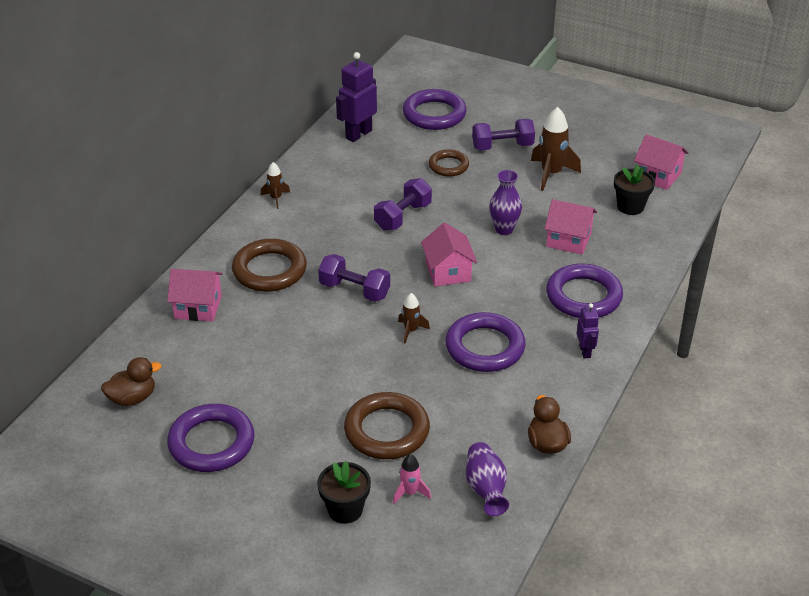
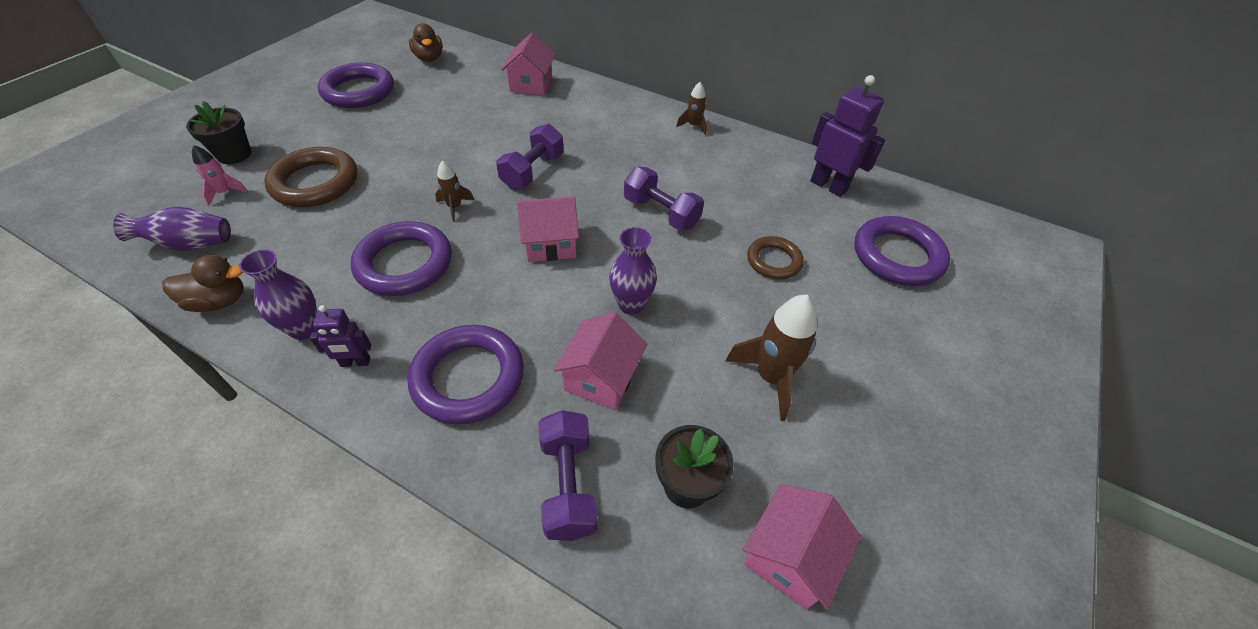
camera: 90 degrees right, 10 degrees up
(269, 270) = (576, 121): brown ring -> none
(502, 146) = (834, 324): purple dumbbell -> purple dumbbell (568, 485)
(562, 386) = (304, 329): none -> purple vase

